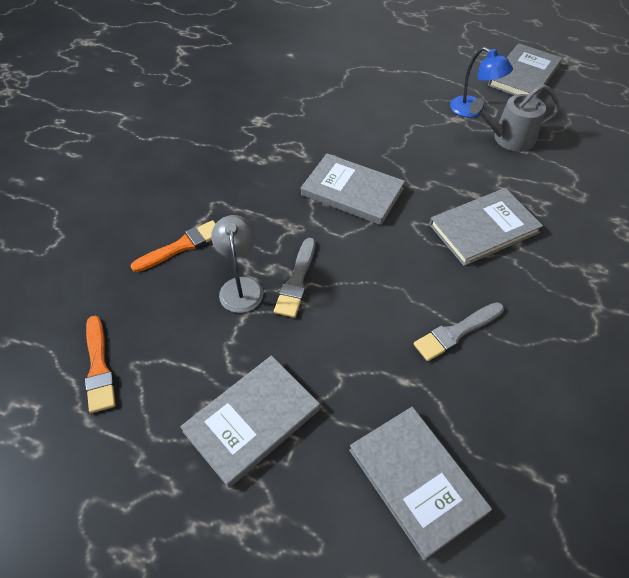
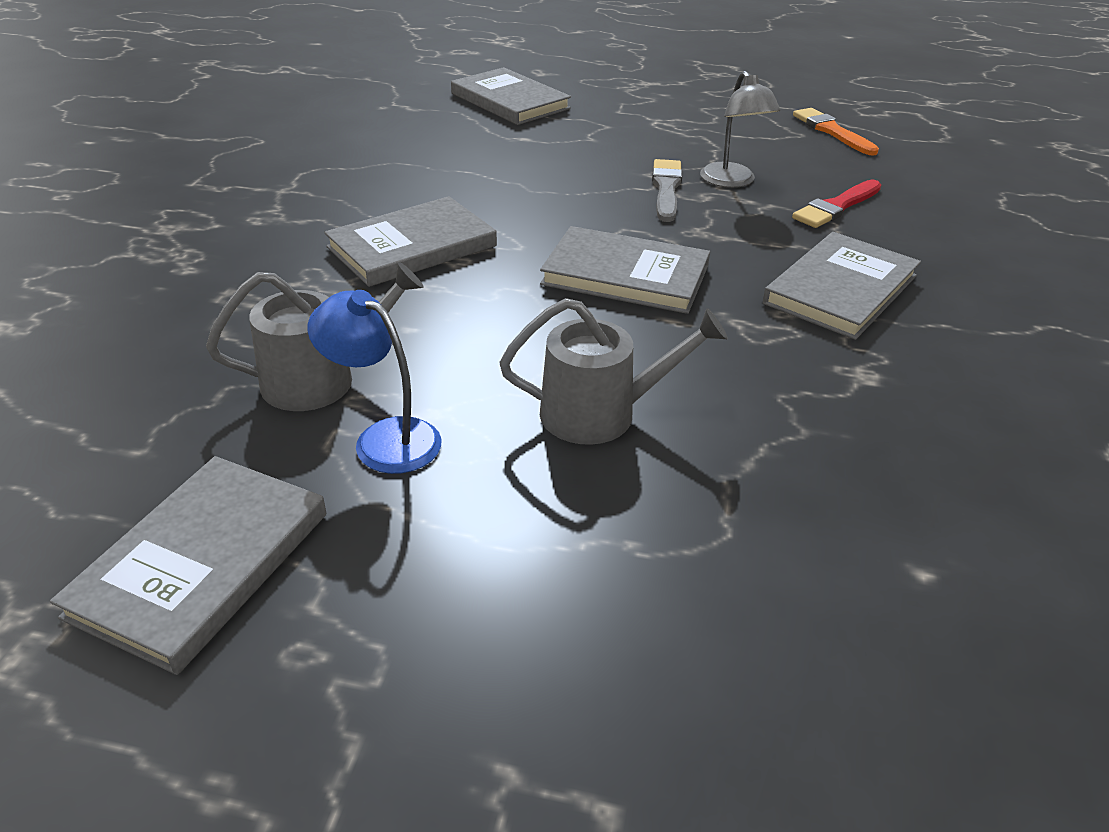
camera: 170 degrees right, 15 degrees down
(181, 246) = (836, 207): orange brush -> red brush
(252, 420) = (663, 116): grey book -> grey book (841, 290)
(383, 113) = (600, 413): none -> grey watering can
(456, 332) = (466, 165): grey brush -> none

